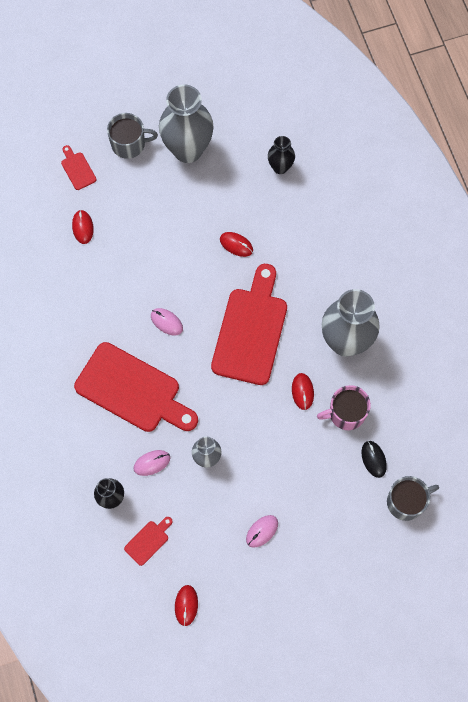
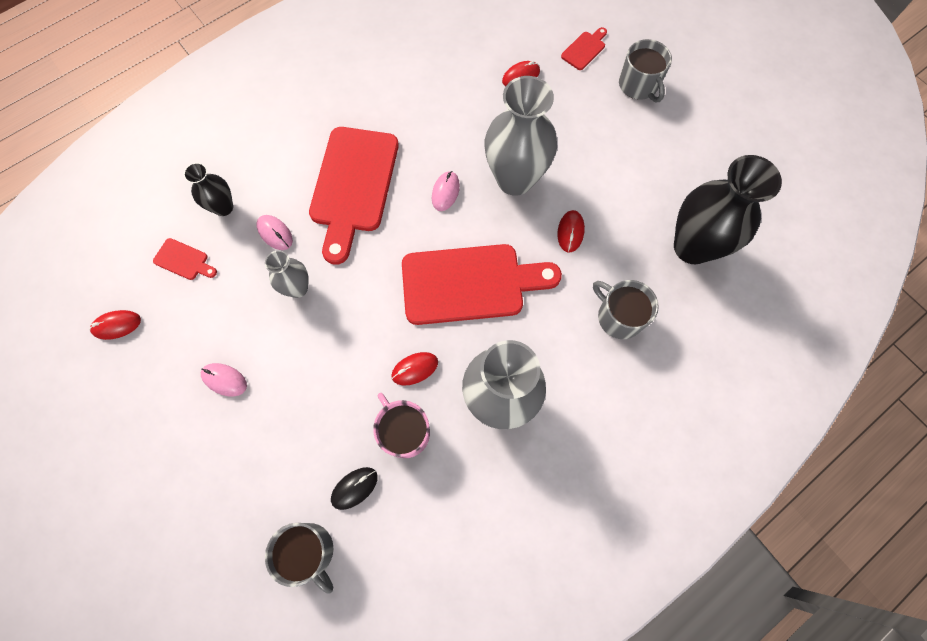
camera: 70 degrees right, 0 degrees up
(187, 150) = (662, 143): grey vase -> grey vase (515, 179)
(280, 167) = (692, 247): black vase -> black vase, size x1.96
(314, 239) = (619, 316): none -> grey mug

